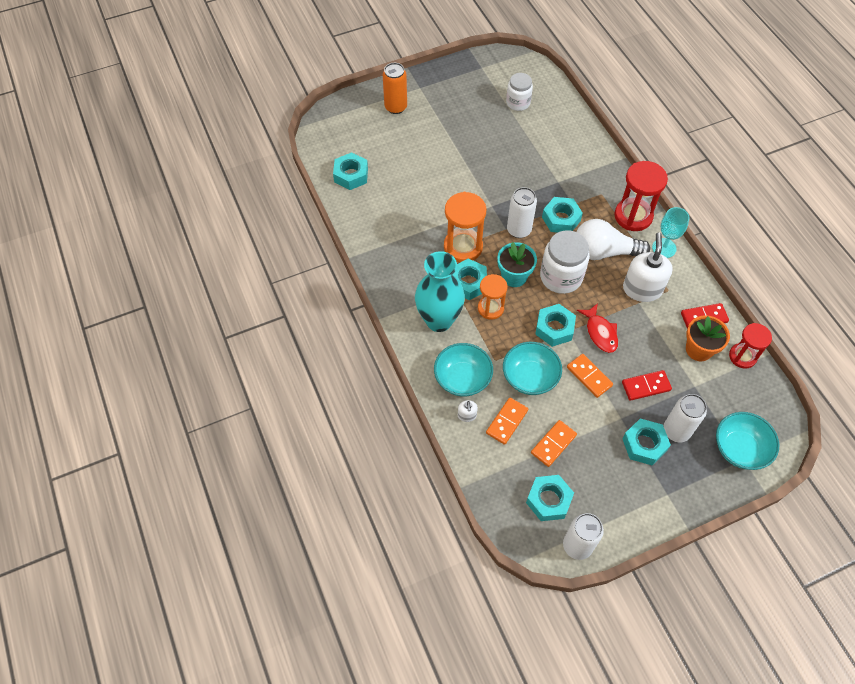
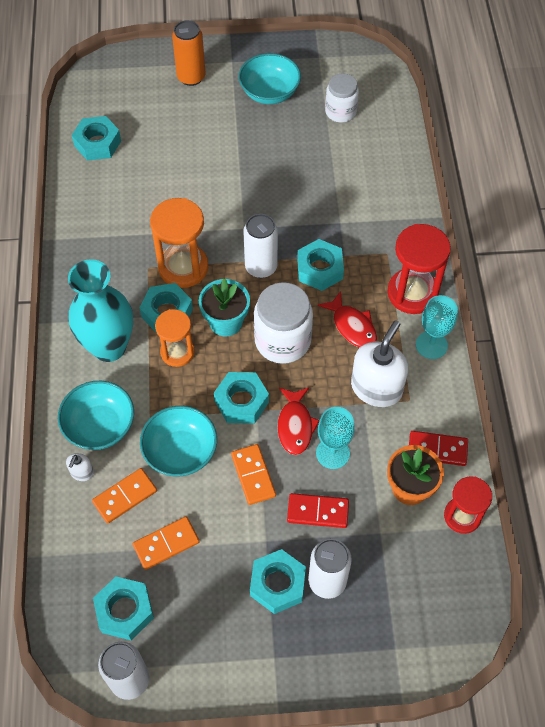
camera: 20 degrees right, 0 degrees up
(604, 252) = (352, 326): white light bulb -> red fish
(635, 343) = (332, 453): none -> turquoise goblet
(740, 448) = (397, 633): turquoise bowl -> turquoise bowl (269, 92)

